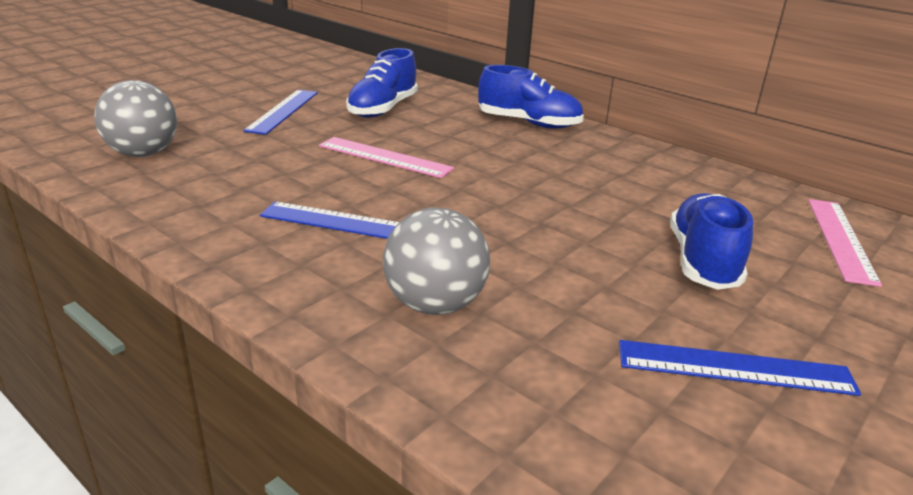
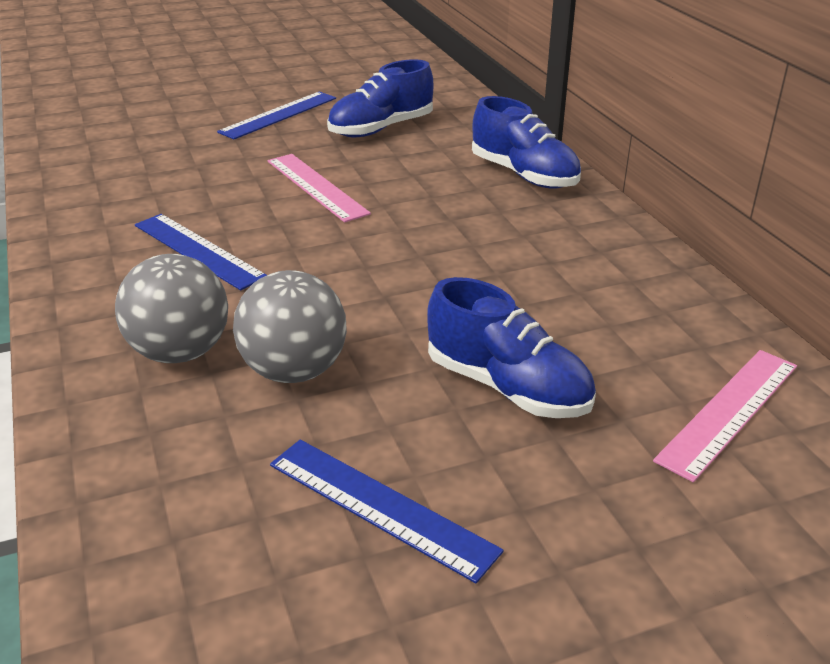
camera: 30 degrees right, 5 degrees up
(143, 154) = (110, 141): grey ball -> grey ball (294, 371)
(703, 261) = (507, 387): blue shoe -> blue shoe turned 90 degrees clockwise

